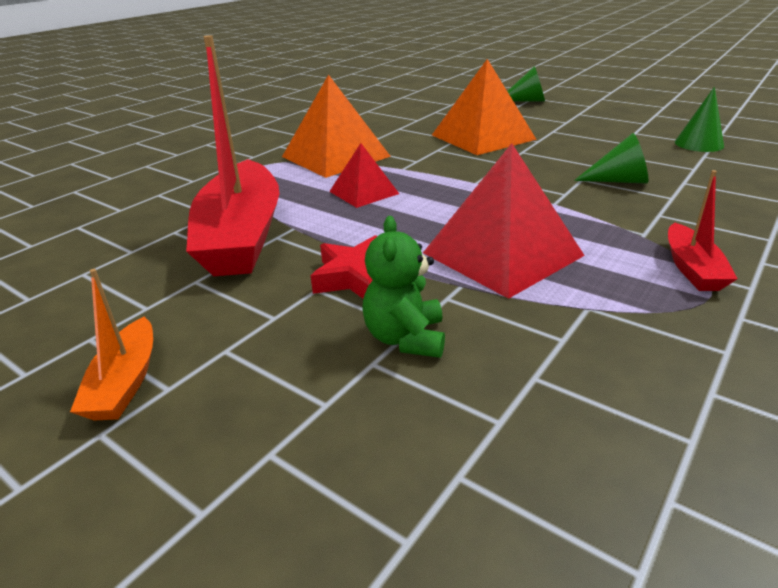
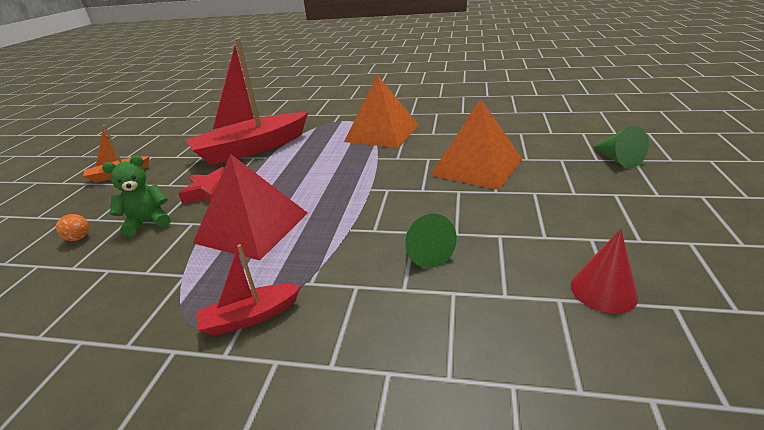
camera: 65 degrees right, 0 degrees up
(364, 192) = (327, 159): red pyramid -> none
(389, 422) = (79, 238): none -> orange ball
(699, 144) = (603, 290): green cone -> red cone

